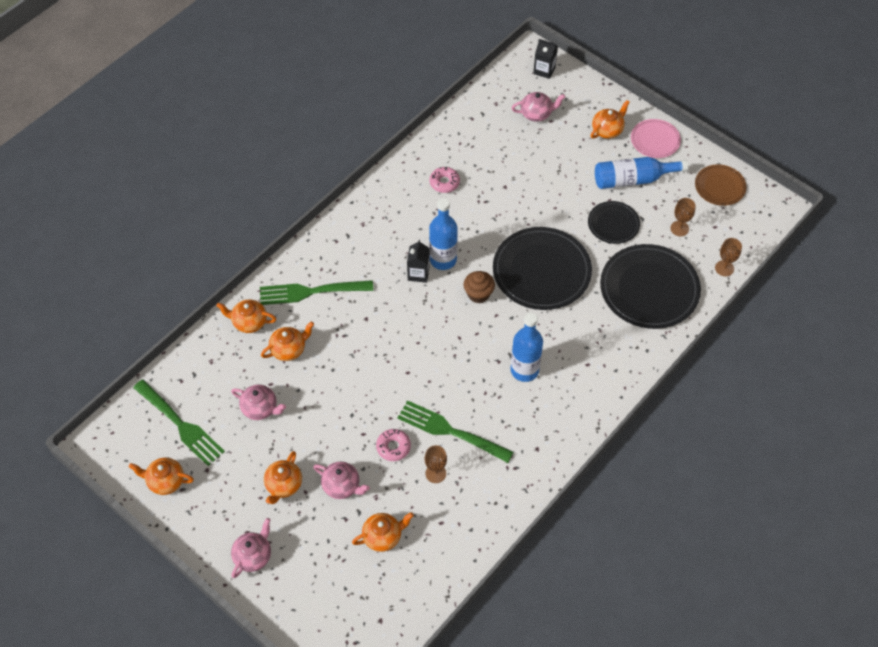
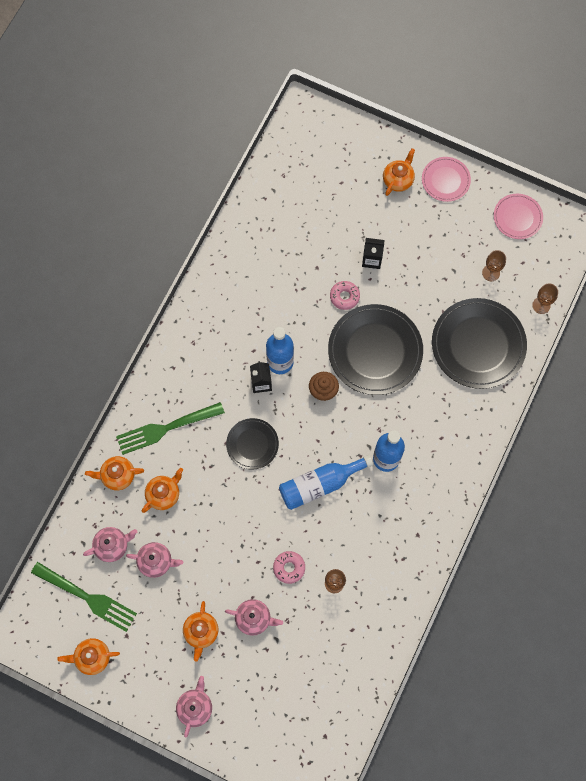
camera: 15 degrees left, 15 degrees up
(383, 536) = (304, 657): orange teapot -> none
(444, 182) = (258, 277): pink donut -> pink donut (344, 297)
(451, 431) = (336, 538): green fork -> none
(536, 114) = (326, 177): pink teapot -> pink teapot (112, 545)
(544, 70) = (320, 125): black carton -> black carton (372, 259)
(613, 224) = (428, 283): black plate -> black plate (252, 444)
(633, 179) = (435, 229): blue bottle -> blue bottle (320, 484)
(720, 186) = (517, 217): brown plate -> pink plate

